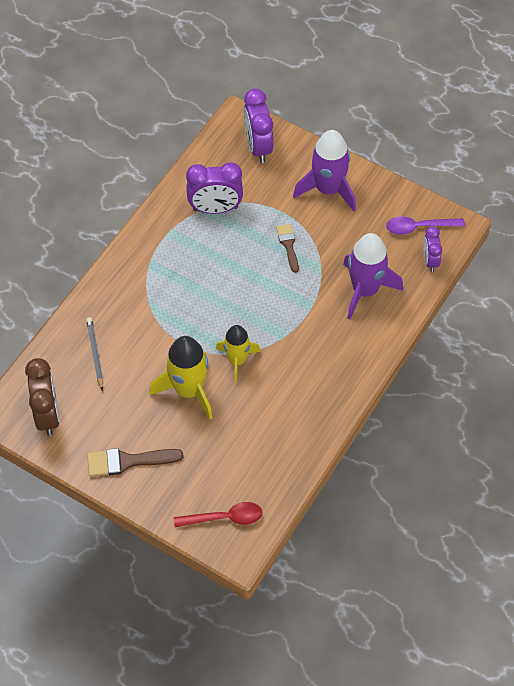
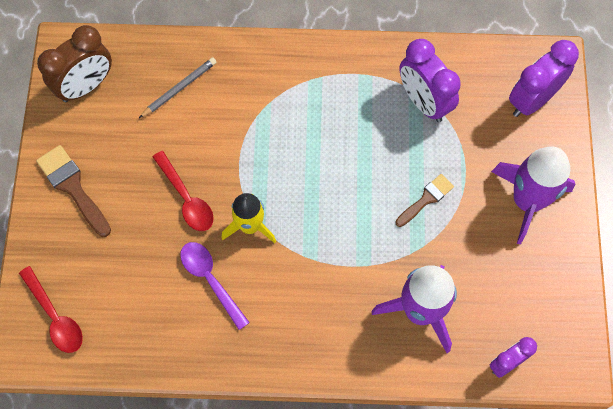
camera: 60 degrees right, 10 degrees up
(188, 390) = (186, 198): yellow rocket -> red spoon
(419, 227) = (544, 326): purple spoon -> purple spoon (210, 280)

